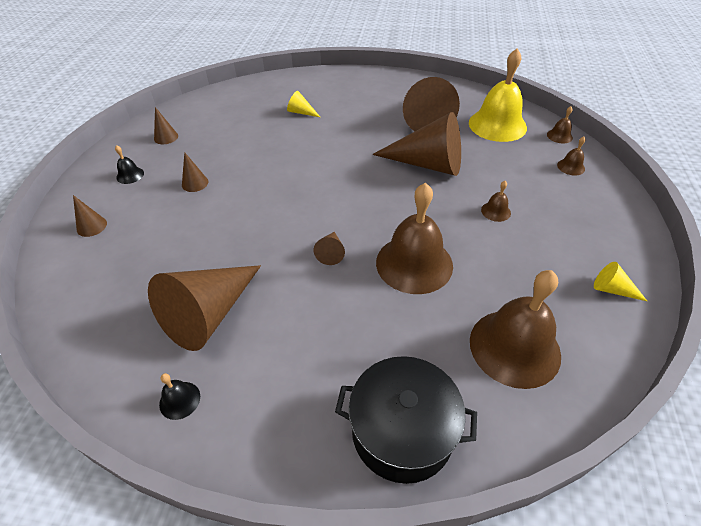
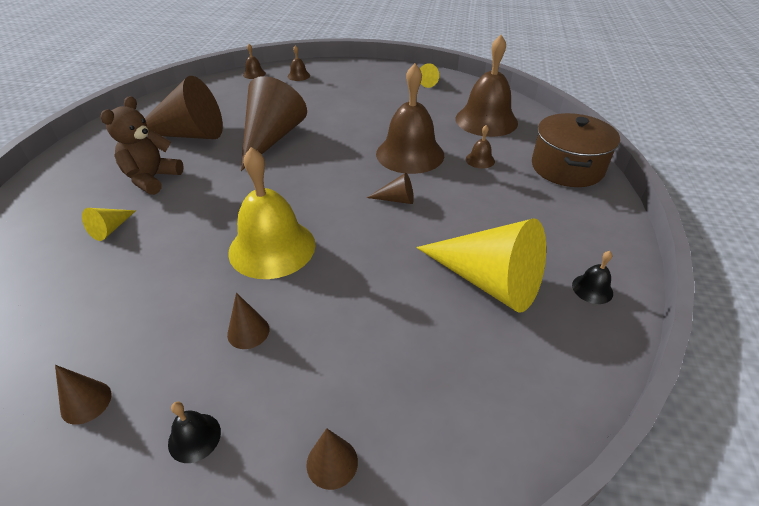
camera: 90 degrees left, 5 degrees down
(209, 314) = (489, 281): brown cone -> yellow cone
(358, 115) = (152, 179): none -> brown teddy bear
(402, 431) = (567, 167): black pot -> brown pot
(495, 211) = (348, 112): brown bell -> brown bell (480, 160)
(497, 125) = (222, 98): yellow bell -> yellow bell (272, 247)

